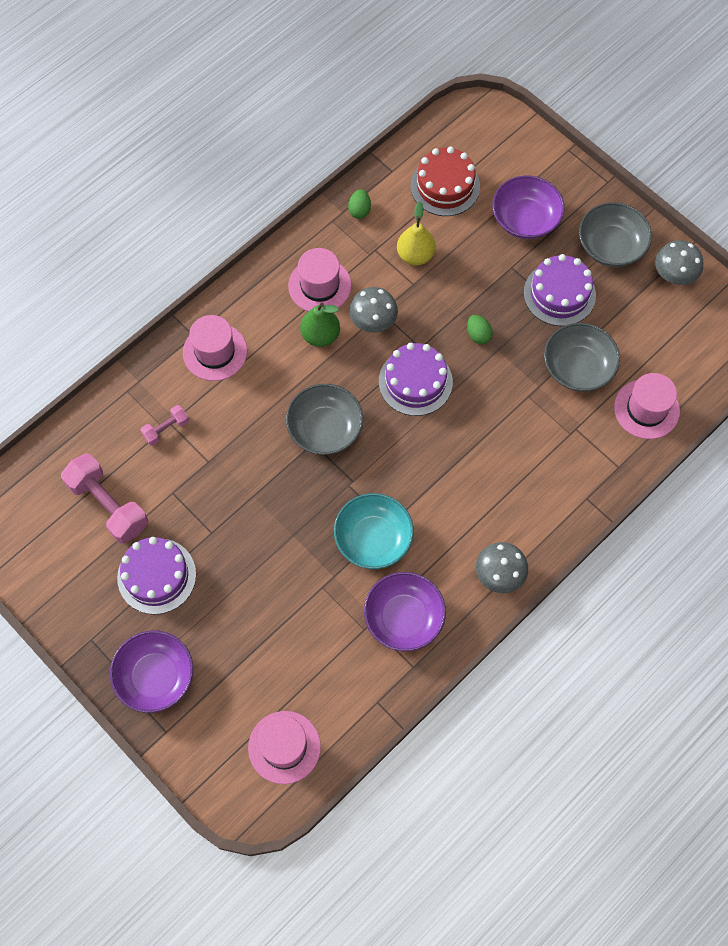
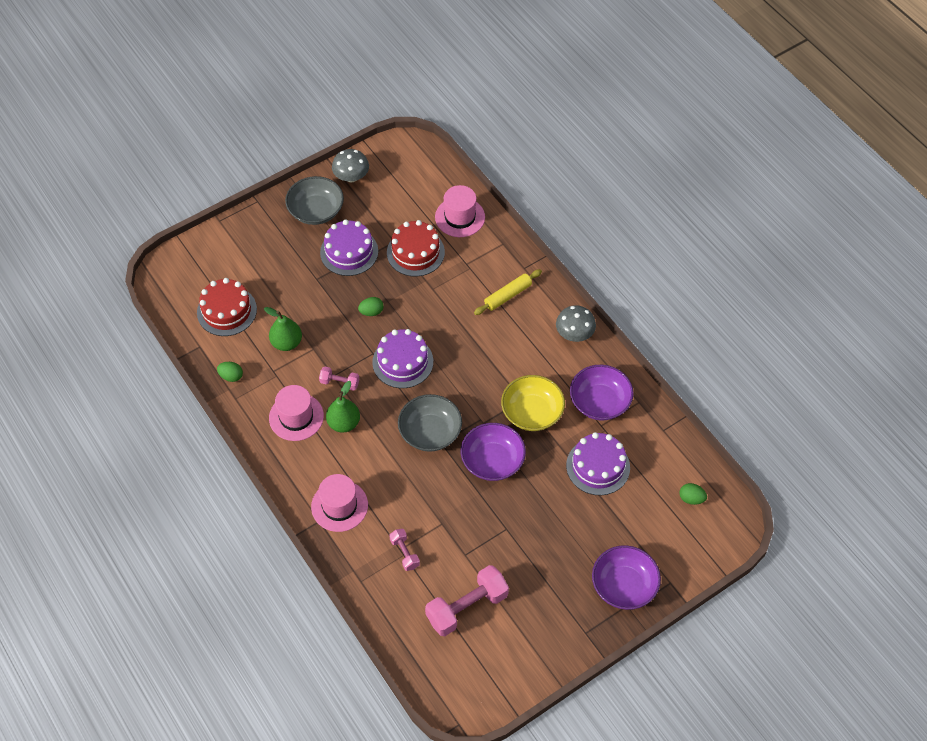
camera: 80 degrees left, 10 degrees down
(156, 576) = (537, 575): purple cake -> purple cake (598, 466)
(284, 747) = (691, 498): pink hat -> green egg
(373, 320) = (339, 382): grey mushroom -> pink dumbbell
(373, 539) = (532, 412): turquoise bowl -> yellow bowl
(415, 255) = (286, 343): yellow pear -> green pear
(525, 219) = (275, 261): purple bowl -> purple bowl (492, 461)
(539, 485) = (507, 295): none -> yellow rolling pin
(578, 367) = (415, 252): grey bowl -> red cake

